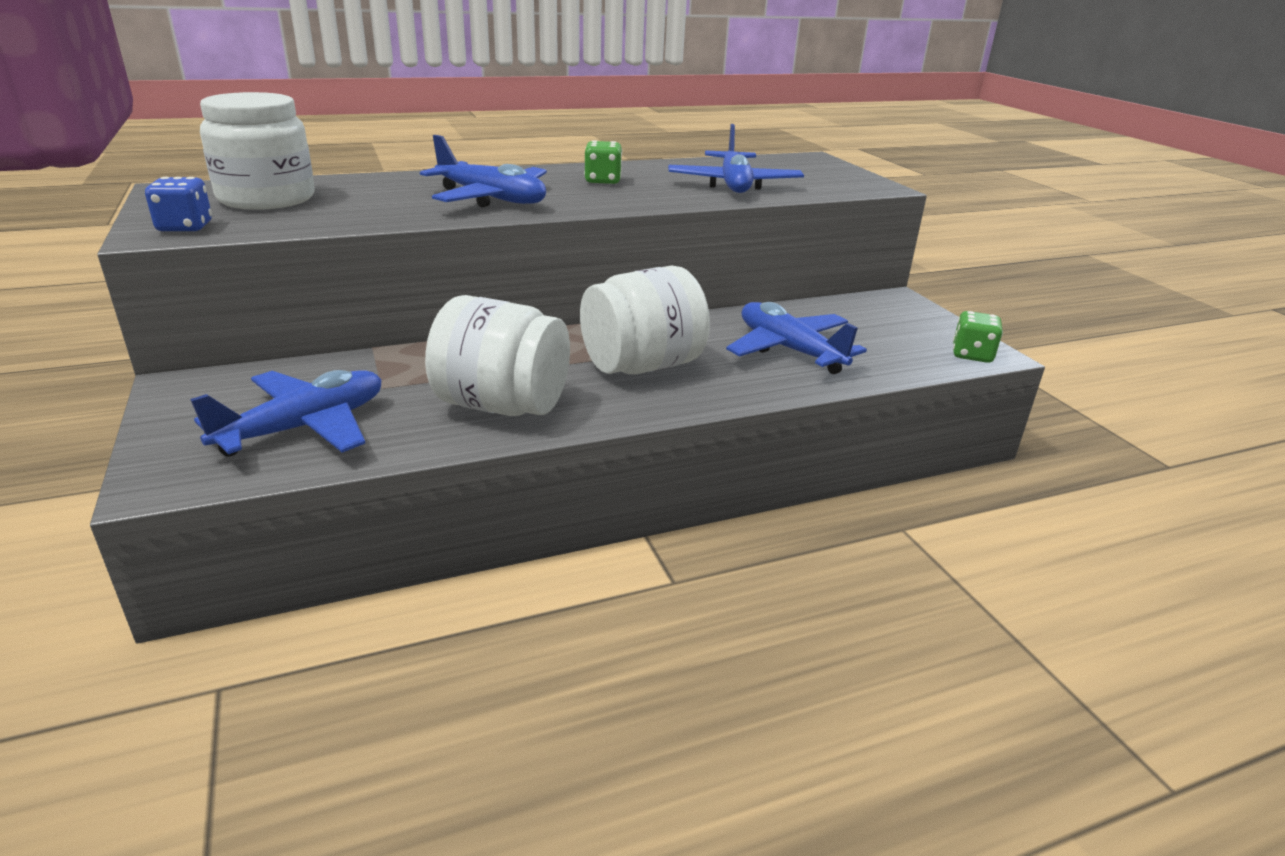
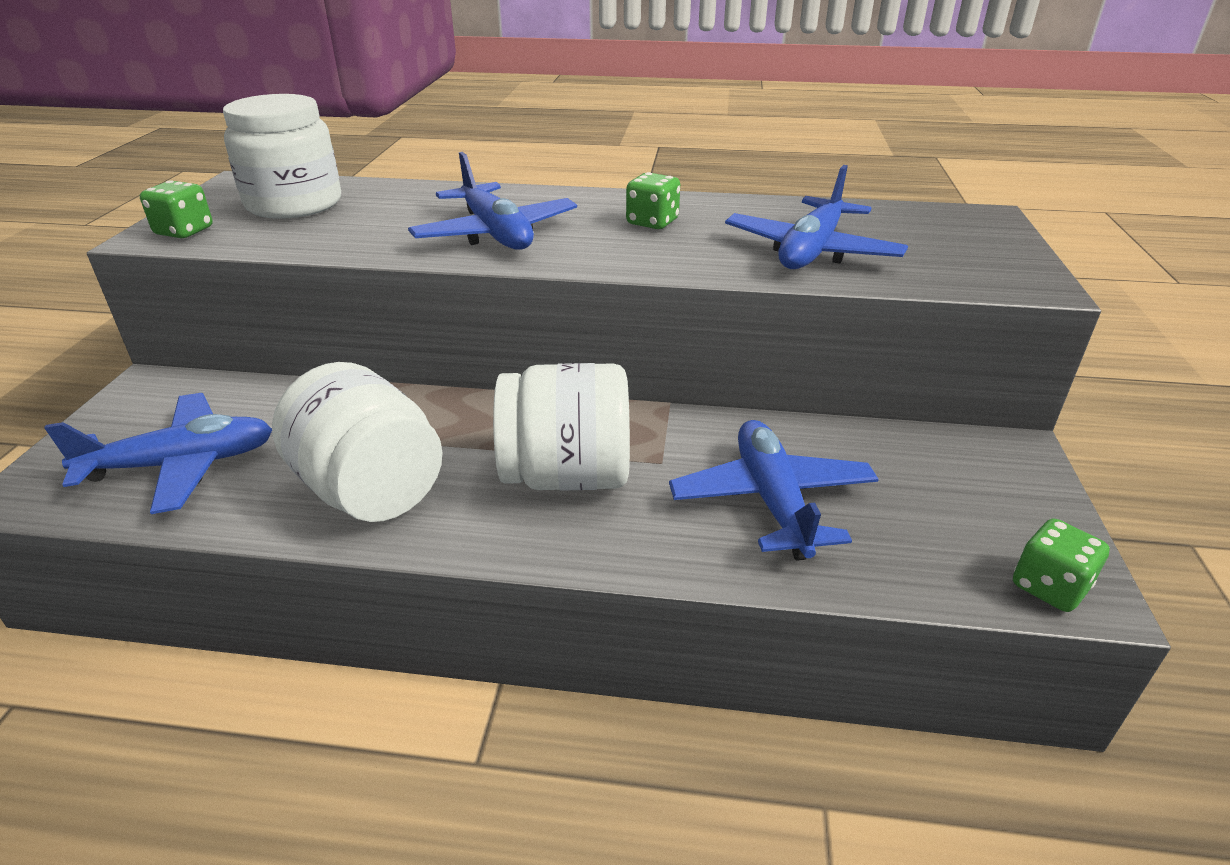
camera: 30 degrees right, 5 degrees up
(185, 227) = (184, 231): blue dice -> green dice

